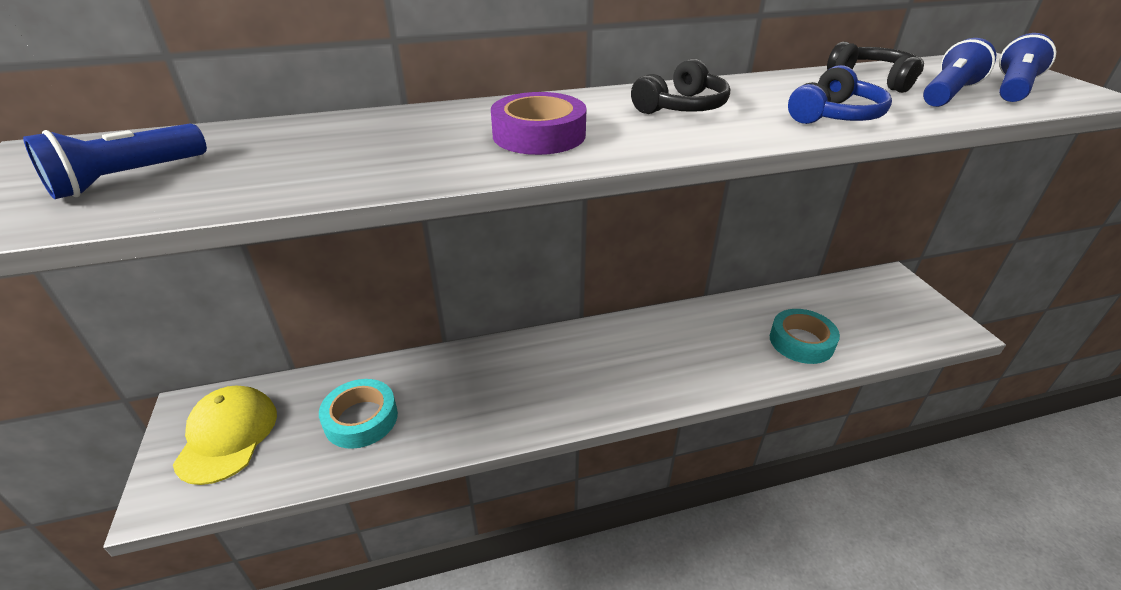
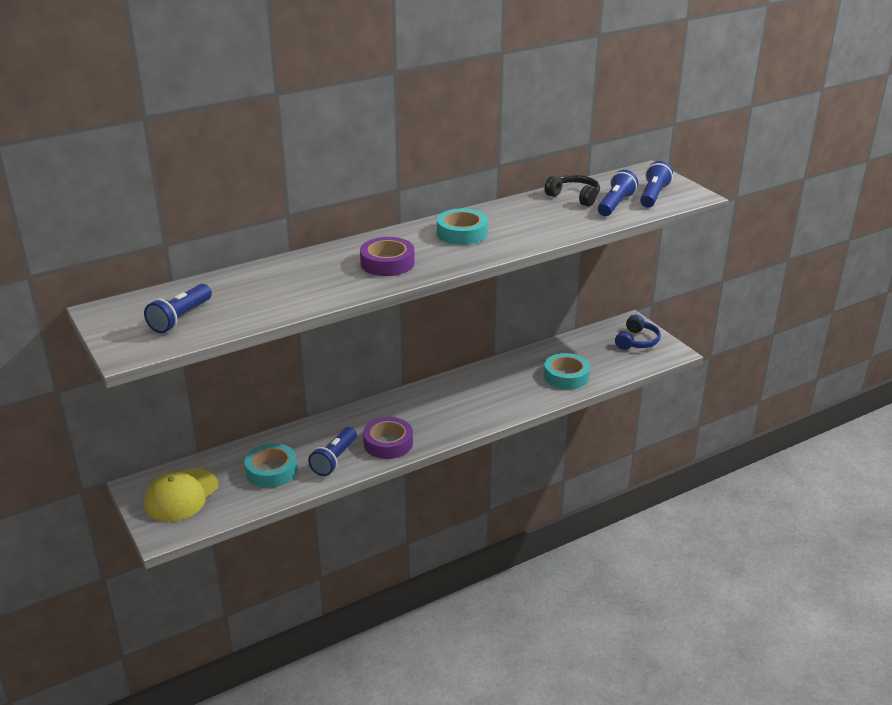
camera: 15 degrees left, 5 degrees down
(227, 436) = (181, 495): yellow cap -> yellow cap turned 135 degrees counterclockwise
(450, 417) = (334, 459): none -> blue flashlight
(531, 404) = (388, 443): none -> purple tape
(681, 107) = (462, 233): black headphones -> turquoise tape
(834, 115) = (549, 229): blue headphones -> blue headphones (636, 341)

